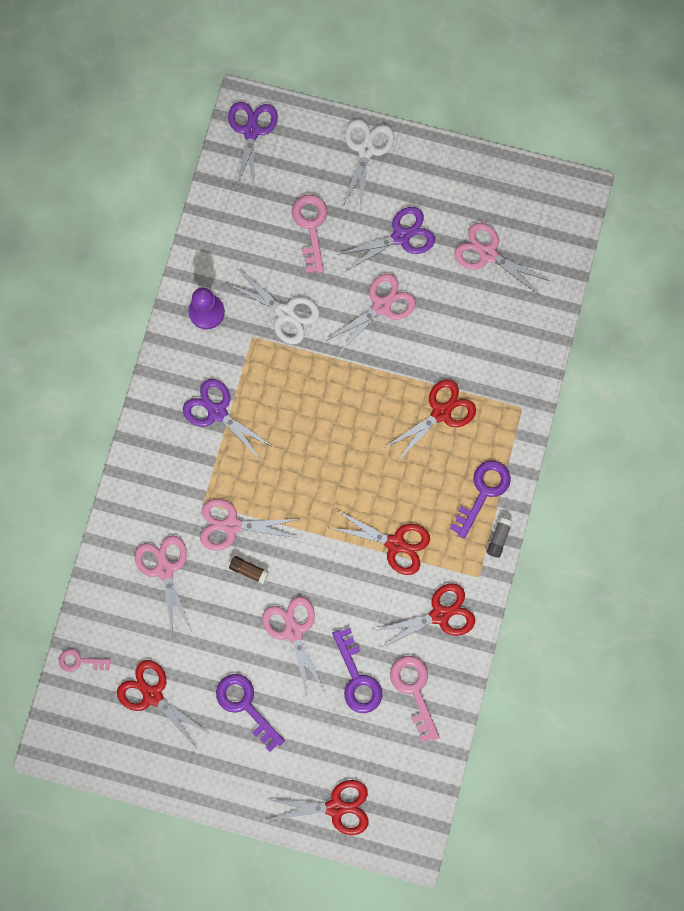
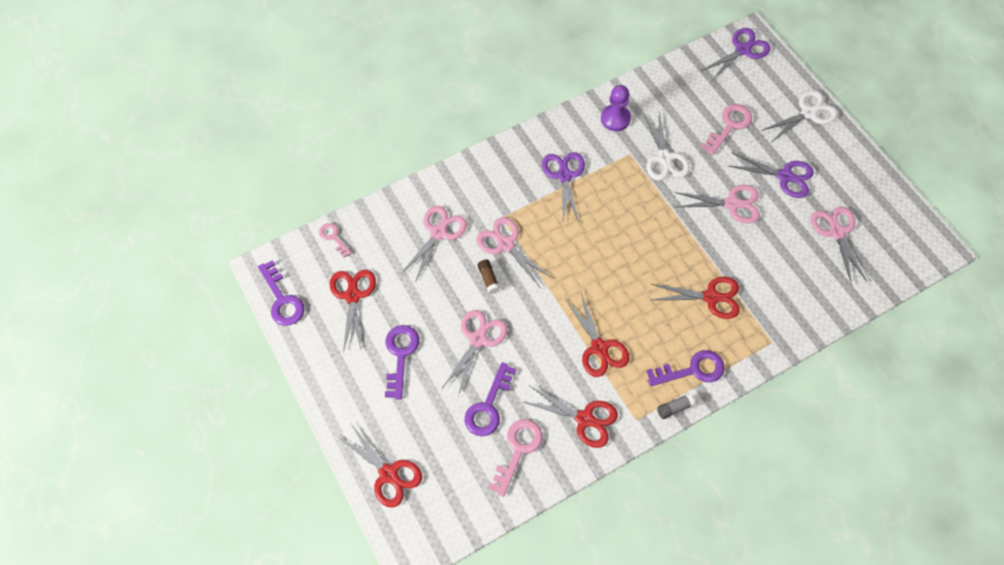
camera: 45 degrees right, 15 degrees down
(97, 756) = (282, 299): none -> purple key

